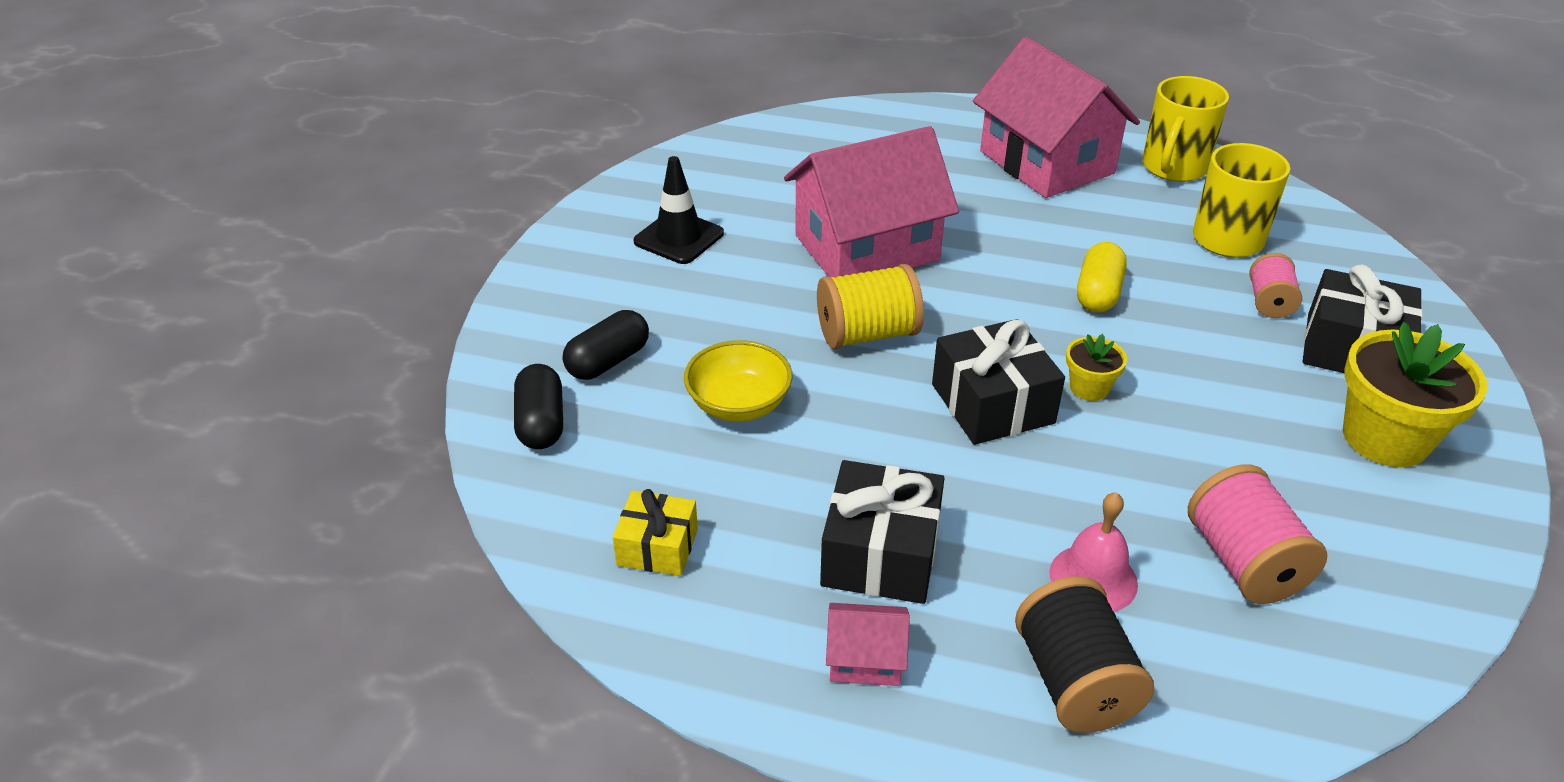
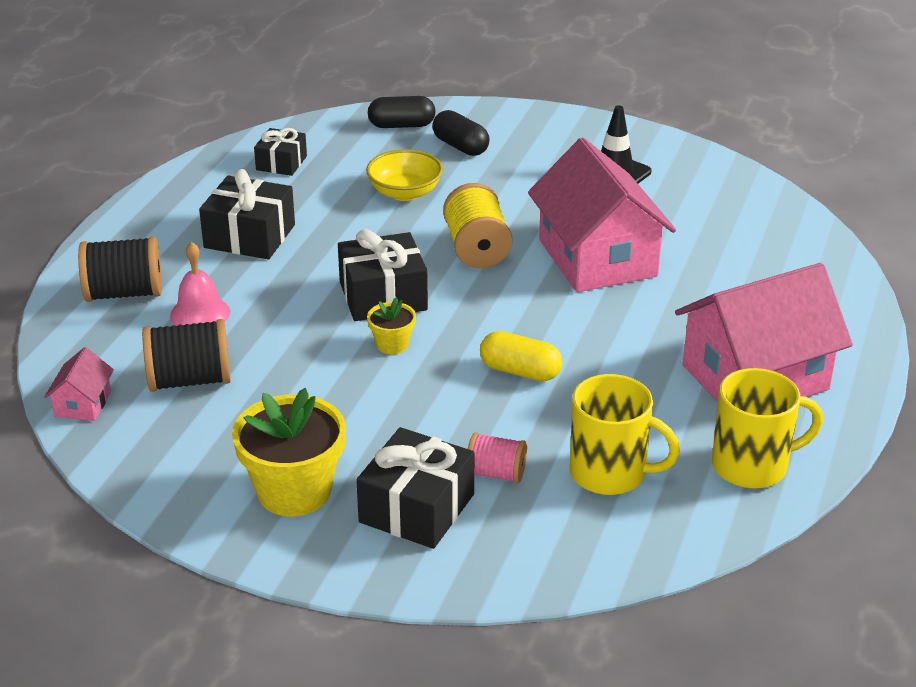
camera: 95 degrees right, 5 degrees down
(657, 547) = (281, 163): yellow gift -> black gift
(865, 659) = (171, 225): pink house -> pink house (83, 404)
(1173, 168) = (752, 466): yellow mug -> yellow mug turned 135 degrees clockwise
(1244, 562) = (190, 380): pink spool -> black spool

